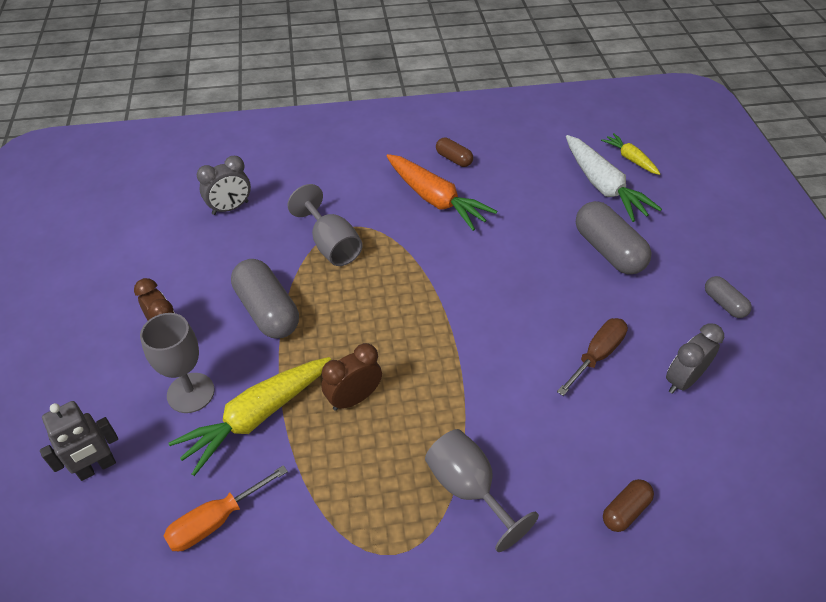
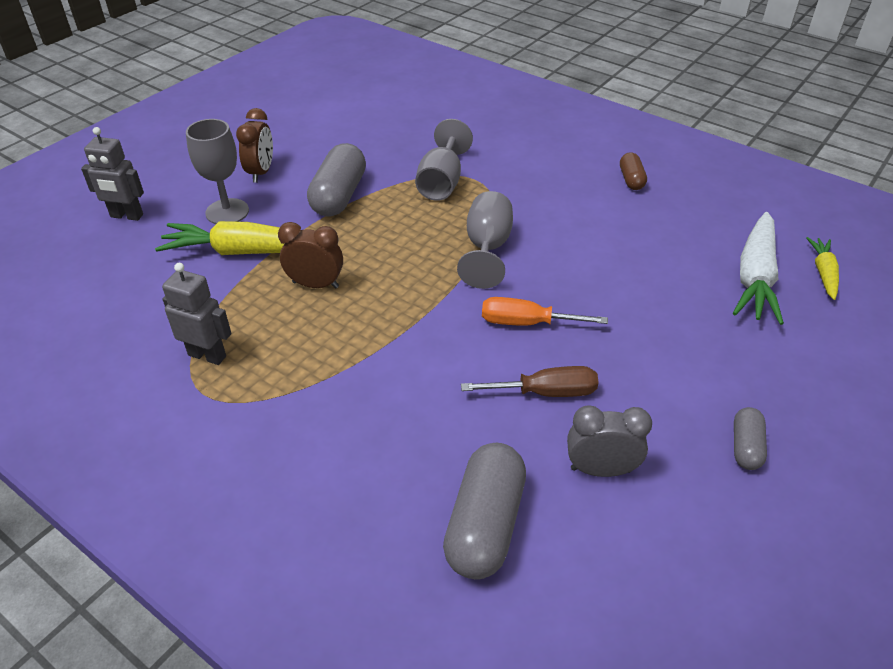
camera: 45 degrees right, 5 degrees down
(215, 520) = (140, 290): orange screwdriver -> orange screwdriver (526, 323)
(230, 208) = (405, 121): grey clock -> none
(354, 523) = (207, 355): none -> grey robot
(435, 199) = (571, 199): orange carrot -> none
(468, 489) = (306, 397): grey goblet -> grey goblet (487, 248)
(608, 250) = (681, 327): grey capsule -> grey capsule (485, 524)
(625, 510) = (398, 512): brown capsule -> none

